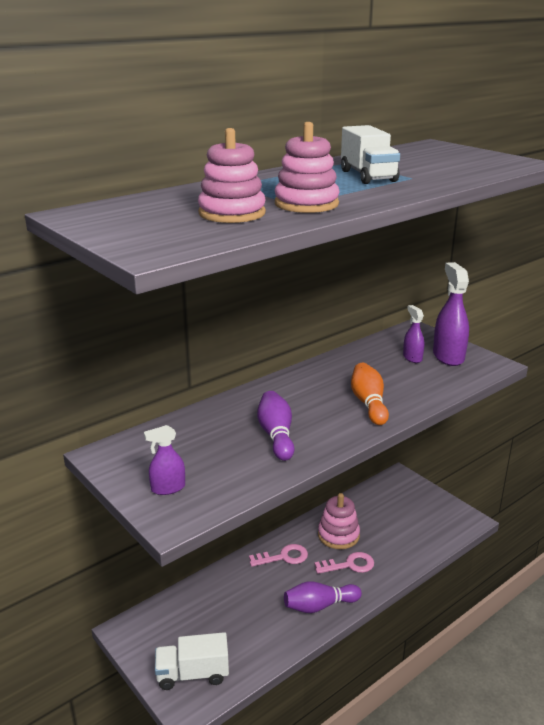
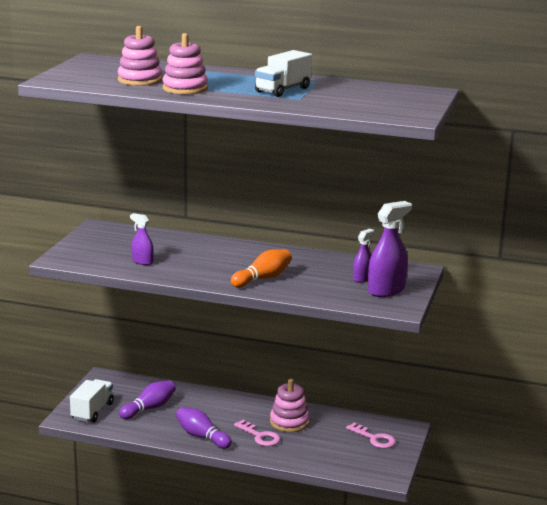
camera: 55 degrees right, 5 degrees down
(168, 488) = (86, 250): purple spray bottle -> purple spray bottle (142, 261)
(193, 674) = (92, 411): white truck -> white truck turned 60 degrees clockwise
(276, 435) = (180, 262): purple bowling pin -> purple bowling pin (149, 408)
(283, 557) = (236, 407): pink key -> pink key (374, 438)

